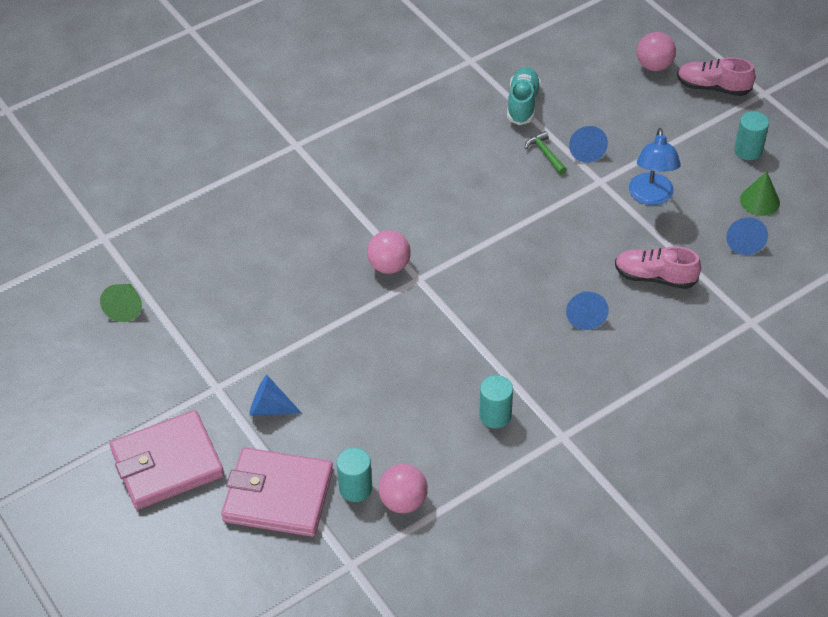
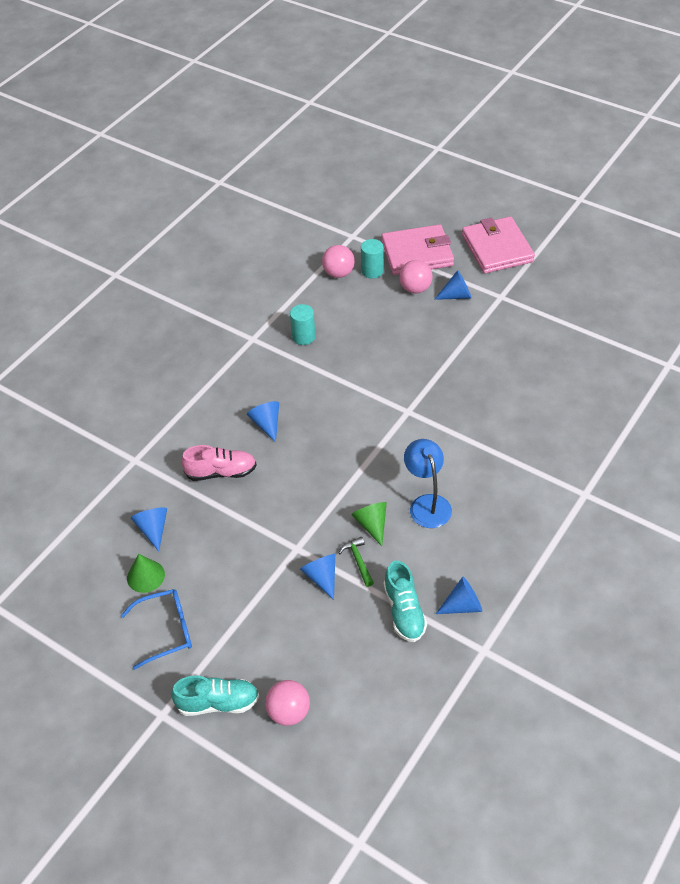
camera: 160 degrees right, 0 degrees up
(125, 307) = (605, 323): green cone -> green cone (372, 525)
(167, 463) = (497, 248): pink wallet -> pink wallet turned 60 degrees counterclockwise
(389, 266) = (436, 413): pink ball -> pink ball (415, 289)
(469, 94) = (463, 605): none -> blue cone
(545, 153) = (358, 561): green hammer -> green hammer turned 150 degrees counterclockwise
(651, 197) = (246, 547): blue lamp -> blue lamp (427, 504)
(713, 87) = (218, 703): pink shoe -> turquoise shoe
(748, 150) = (166, 631): turquoise cylinder -> blue glasses

